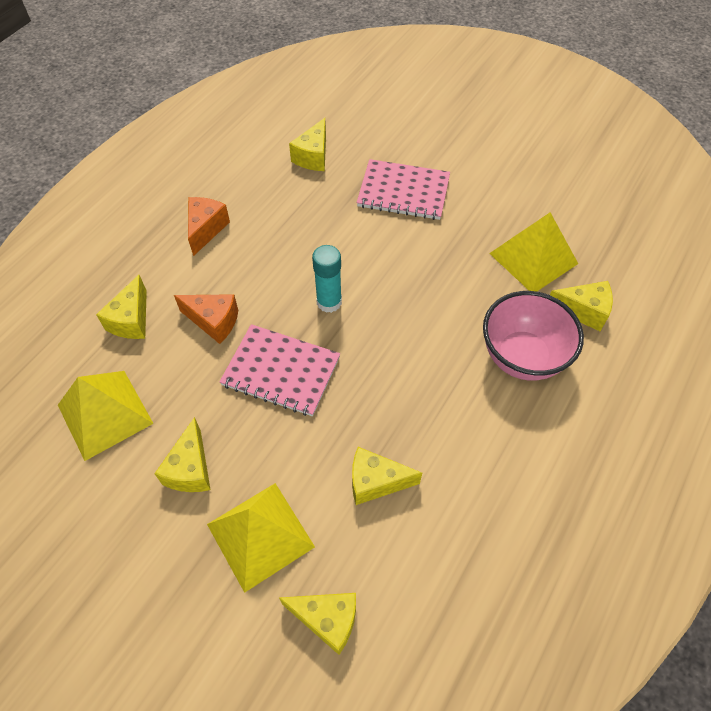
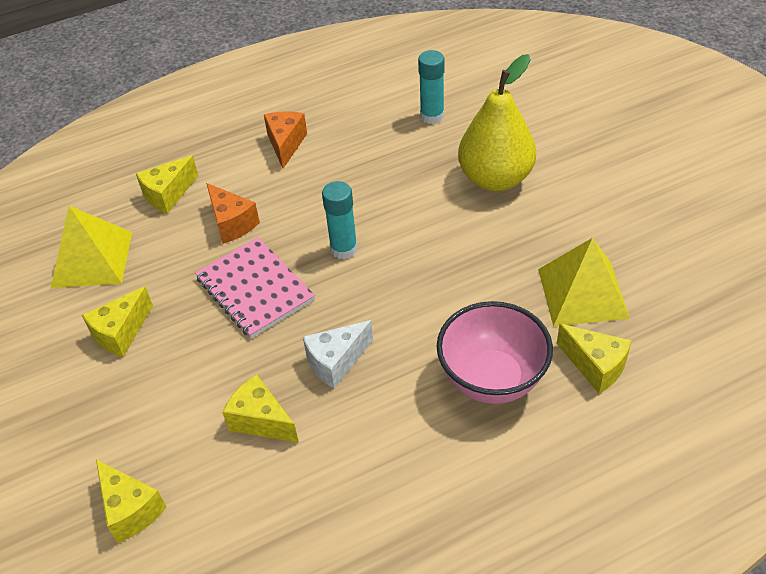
camera: 35 degrees right, 10 degrees down
(206, 229) = (286, 144): orange cheese -> orange cheese turned 45 degrees counterclockwise
(260, 535) = (132, 413): yellow pyramid -> none
(313, 157) = (432, 116): yellow cheese -> turquoise glue stick
(397, 401) = (336, 362): none -> white cheese
(403, 192) = (495, 179): pink notebook -> yellow pear

